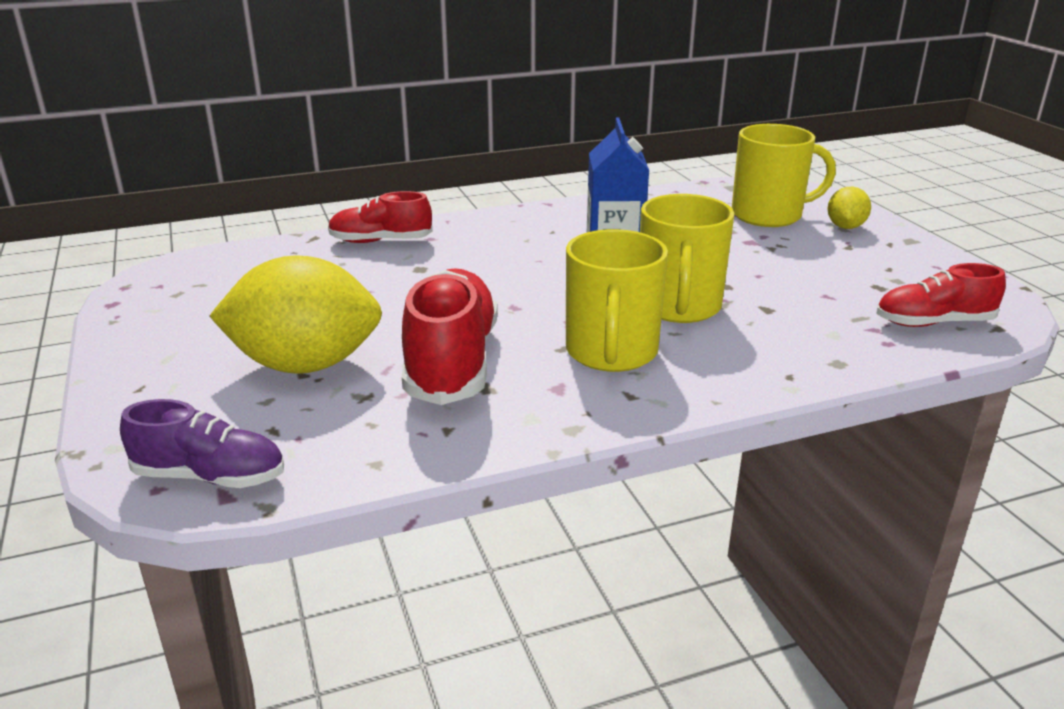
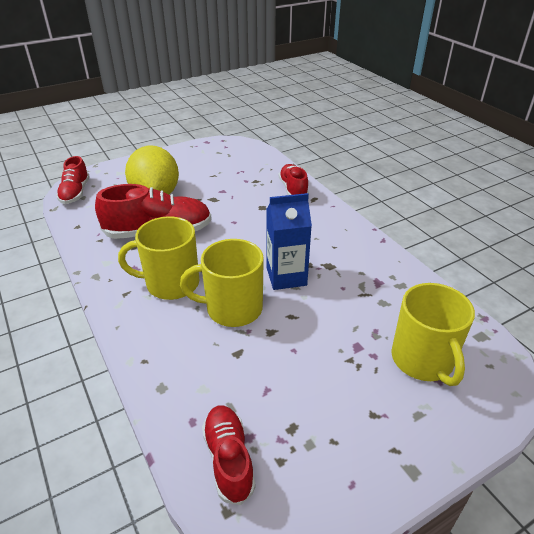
camera: 80 degrees right, 10 degrees up
(210, 476) = (75, 193): purple shoe -> red shoe
(845, 227) = (421, 416): yellow lemon -> none

